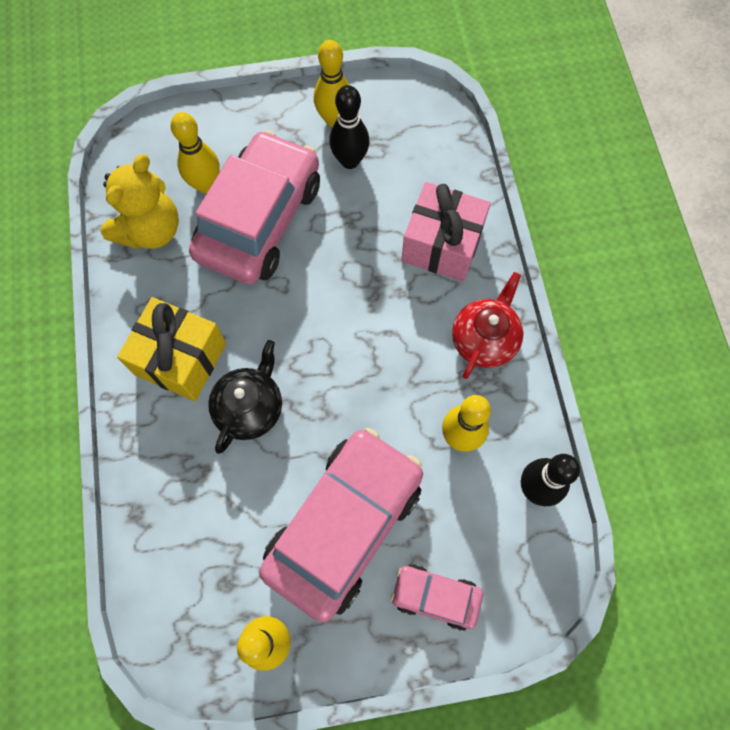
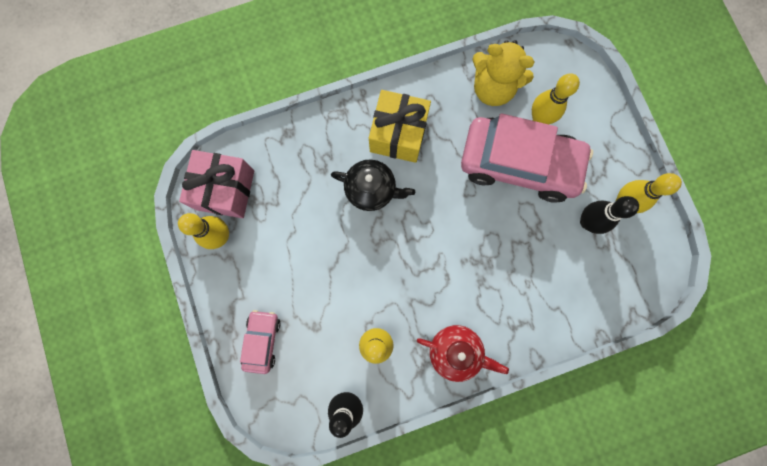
camera: 80 degrees right, 10 degrees up
(344, 525) = (301, 270): pink car -> none
(442, 245) = (529, 307): pink gift -> pink gift (225, 190)

